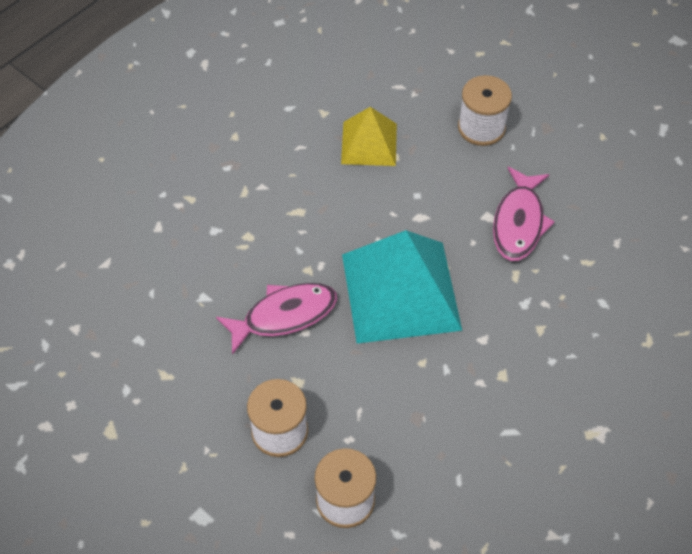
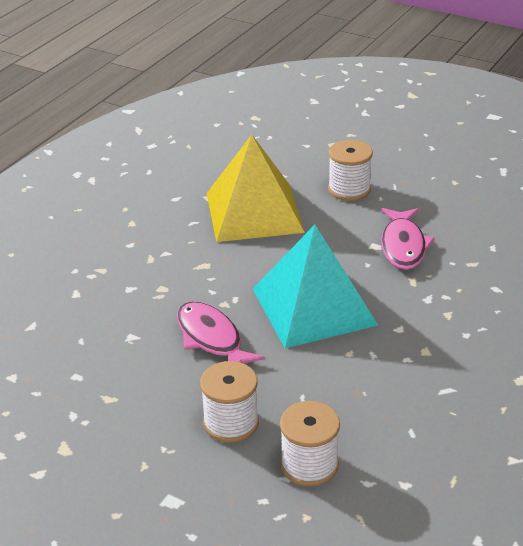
camera: 10 degrees left, 20 degrees down
(284, 316) = (211, 338): pink fish -> pink fish turned 90 degrees counterclockwise
(369, 143) = (254, 212): yellow pyramid -> yellow pyramid, size x1.77

